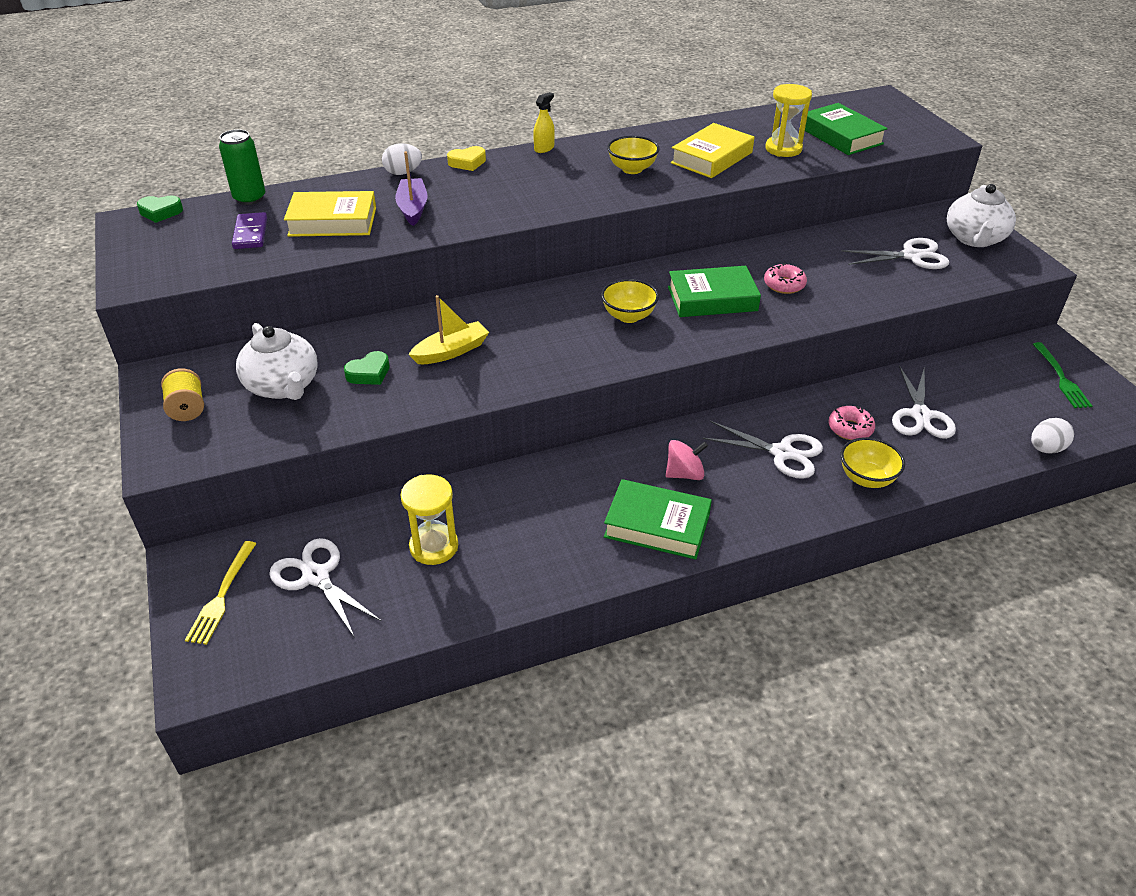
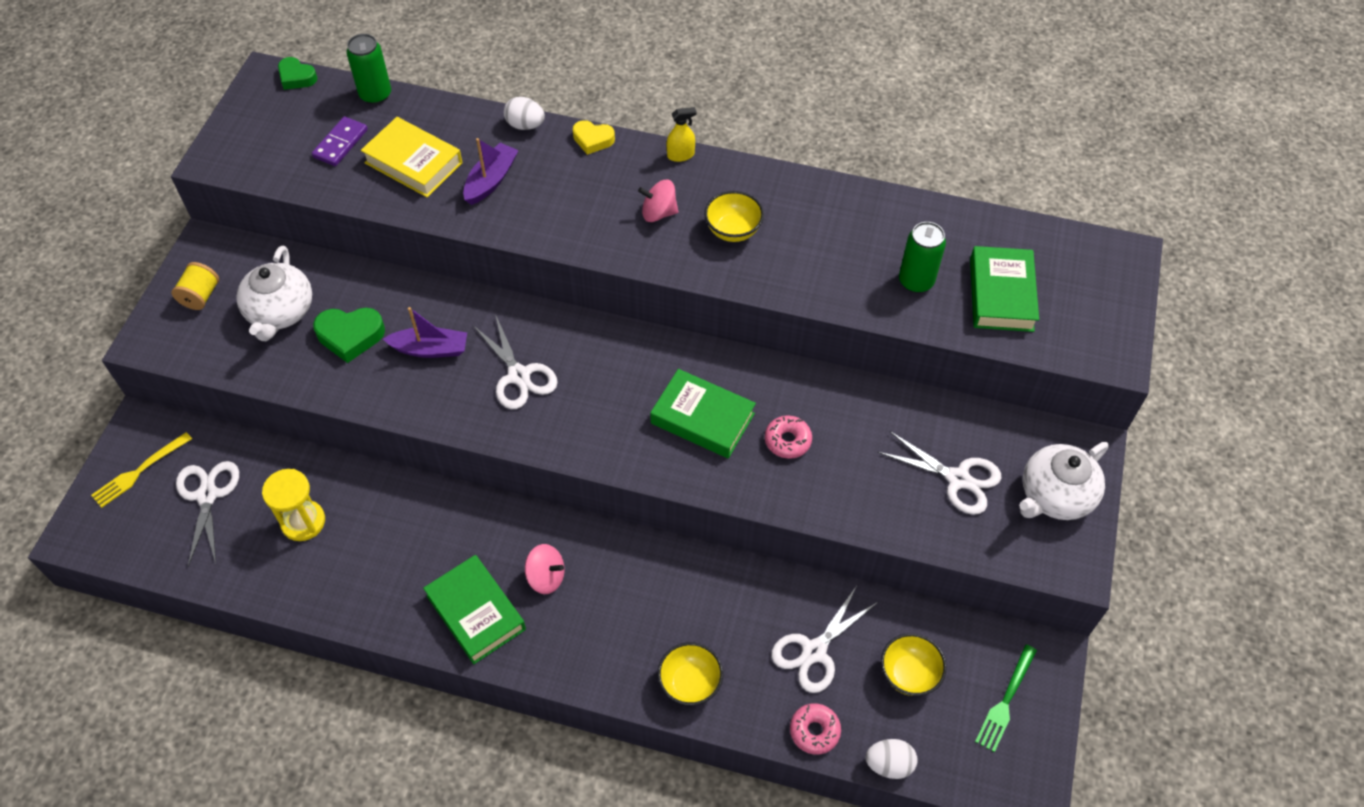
camera: 35 degrees right, 15 degrees up
(369, 373) = (350, 336): green heart -> green heart, size x1.52
(451, 351) = (430, 349): yellow boat -> purple boat
(567, 179) = (658, 213): none -> pink spinning top
(628, 316) = (608, 395): yellow bowl -> yellow bowl (909, 674)
(711, 158) = (827, 255): yellow book -> none
(782, 453) = (647, 609): white scissors -> white scissors (519, 376)
(783, 149) = (916, 281): yellow hourglass -> green can
(850, 428) = (733, 623): pink donut -> pink donut (814, 731)

